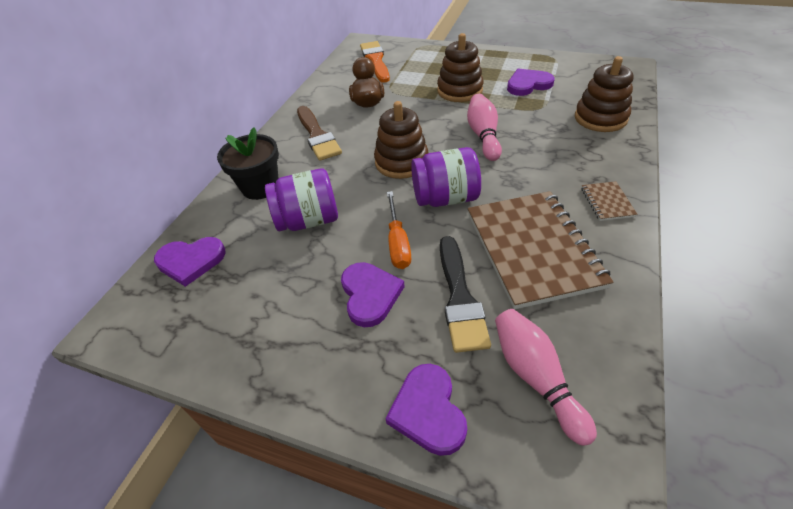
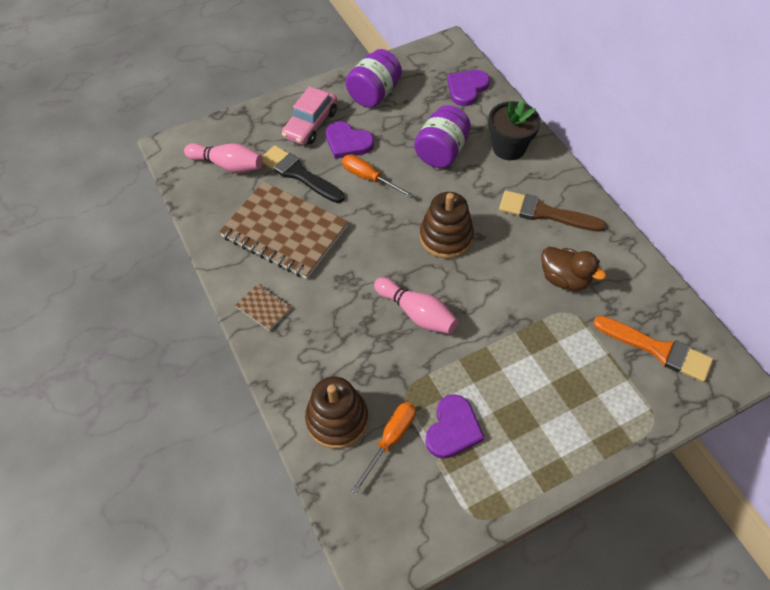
camera: 130 degrees right, 10 degrees up
(379, 352) = (311, 124): none -> pink car
(428, 411) = (264, 121): purple heart -> none
(445, 198) = (377, 229): purple jar -> purple jar (374, 94)
(459, 90) = (507, 363): brown stacking toy -> none
(572, 96) = (390, 440): none -> orange screwdriver

